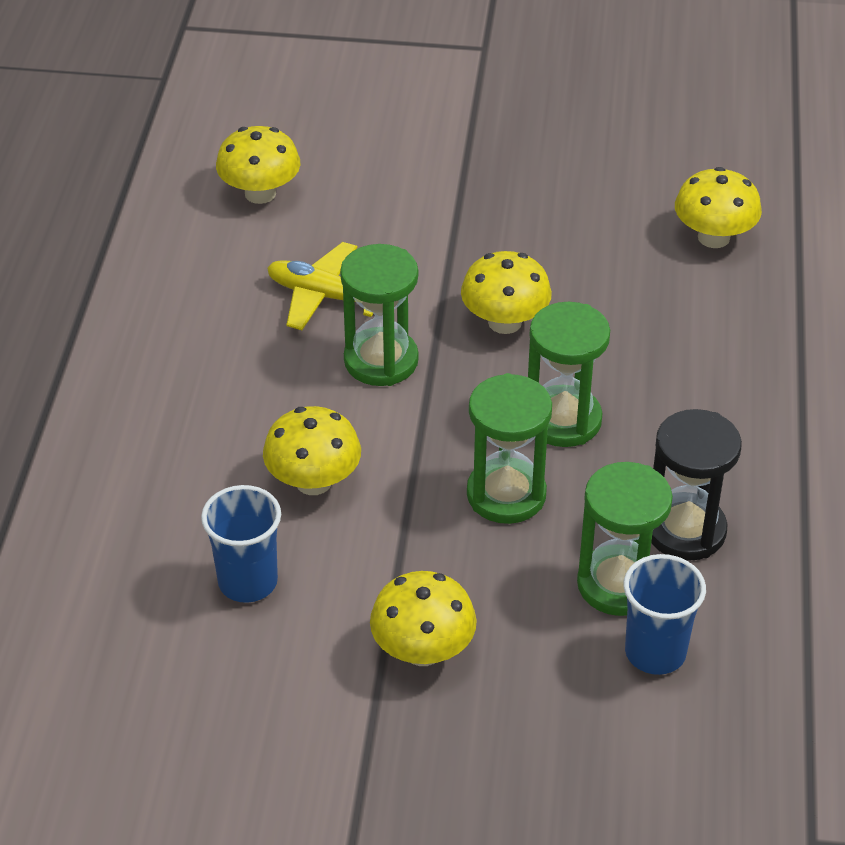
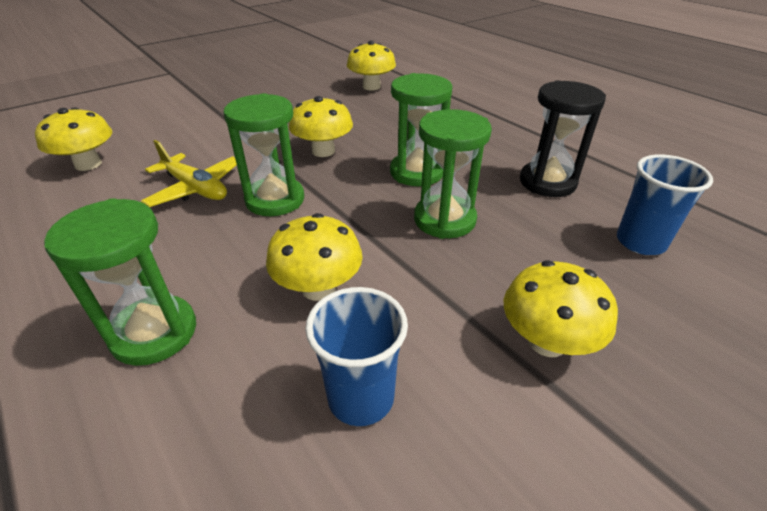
camera: 45 degrees left, 5 degrees down
(325, 296) = (195, 189): yellow plane -> yellow plane turned 120 degrees counterclockwise
(618, 584) = (567, 223): green hourglass -> green hourglass (154, 333)

